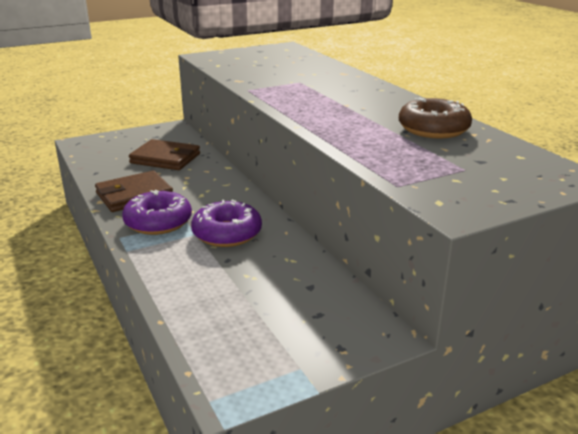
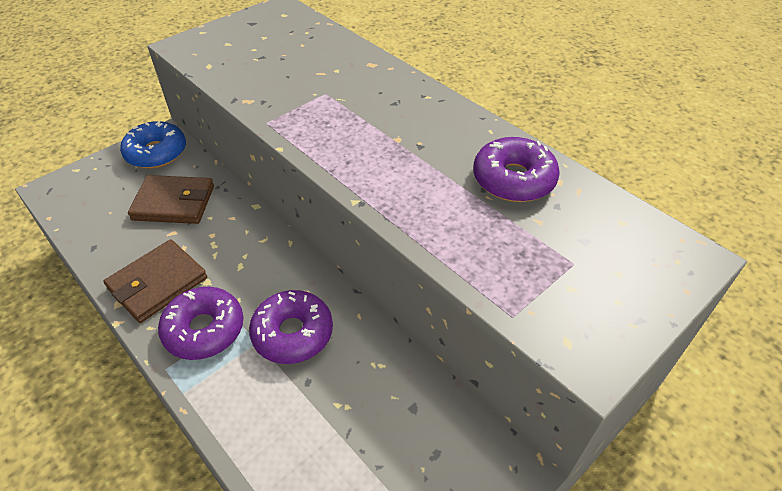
camera: 15 degrees left, 20 degrees up
(164, 134) = (156, 153): none -> blue donut
(433, 129) = (513, 179): brown donut -> purple donut

